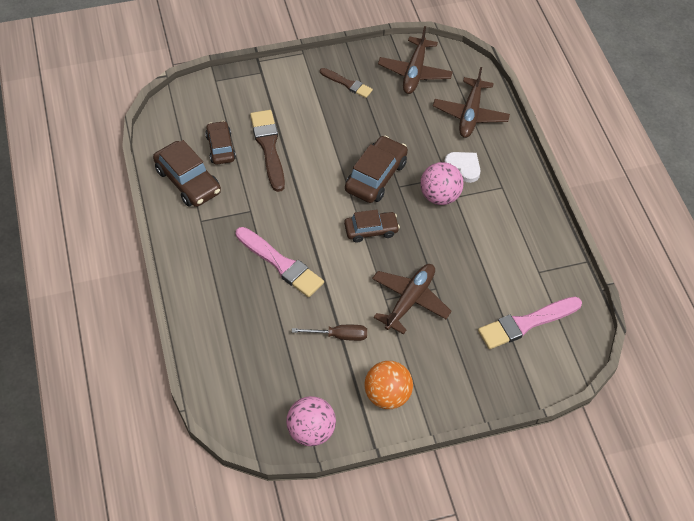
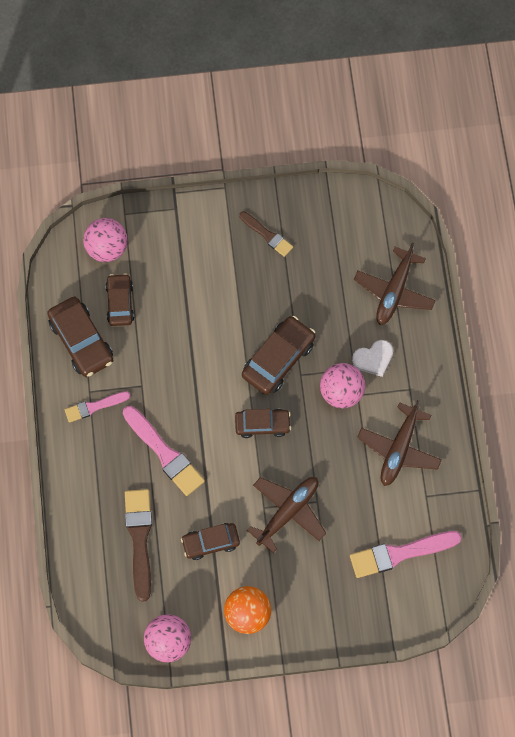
camera: 10 degrees right, 15 degrees up
(202, 107) = (107, 248): none -> pink ball
(207, 233) = (94, 407): none -> pink brush
(268, 147) = (170, 308): brown brush -> brown brush (139, 538)
(339, 336) = (210, 542): brown screwdriver -> brown car
(414, 72) = (343, 228): brown plane -> brown plane (399, 449)
(463, 167) = (373, 359): white heart -> white heart turned 105 degrees clockwise

